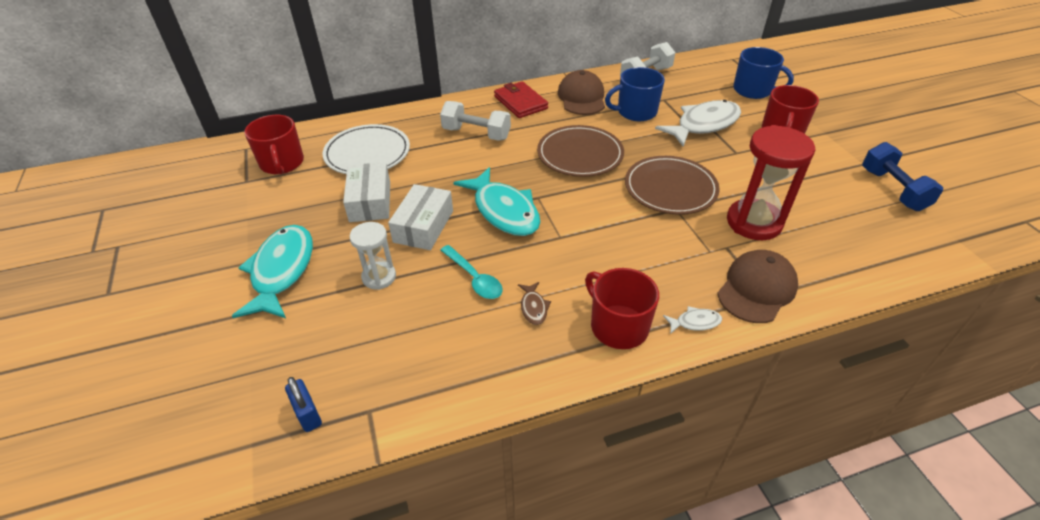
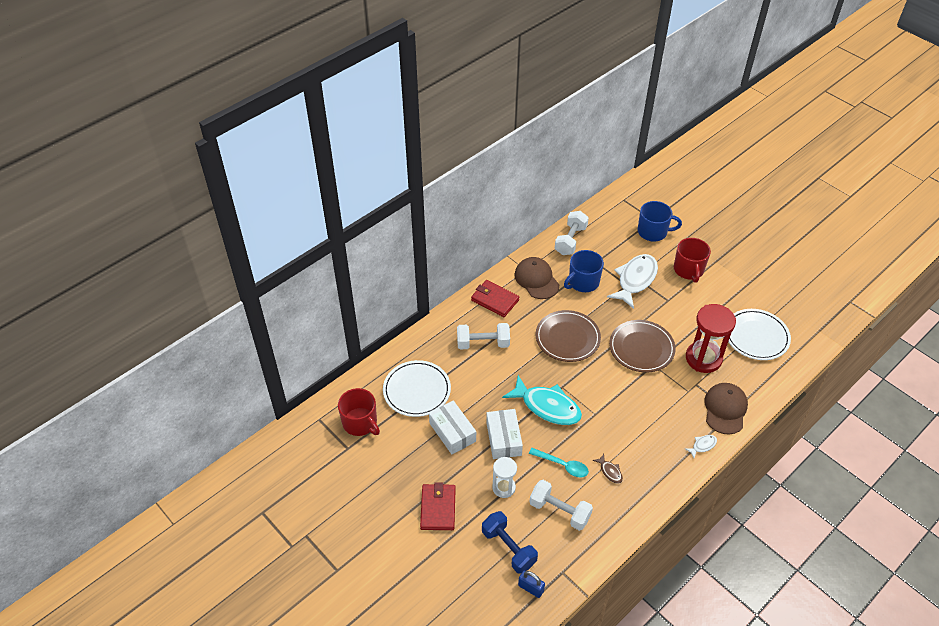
camera: 25 degrees left, 5 degrees up
(281, 271) = (438, 508): turquoise fish -> red wallet
(428, 330) = (559, 511): none -> white dumbbell
(618, 326) = (663, 465): red mug -> none
(849, 220) = (756, 336): none -> white plate
(893, 190) = (772, 301): blue dumbbell -> blue dumbbell (508, 548)

